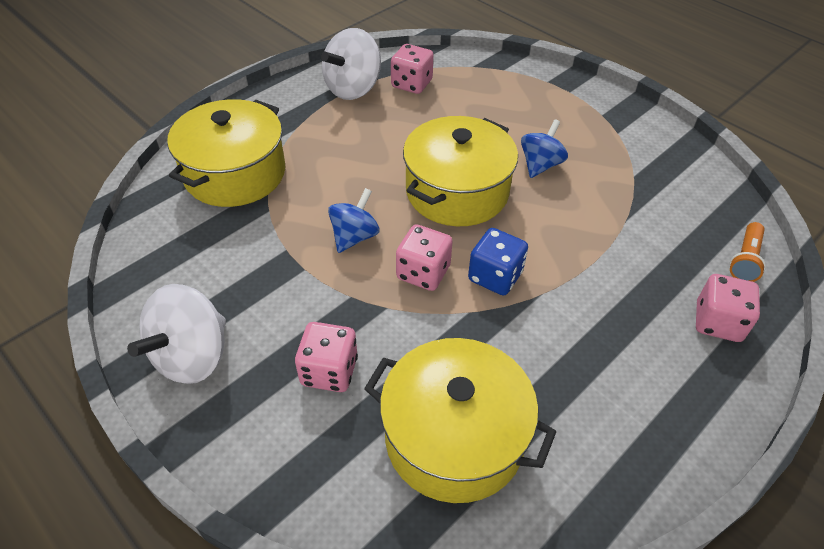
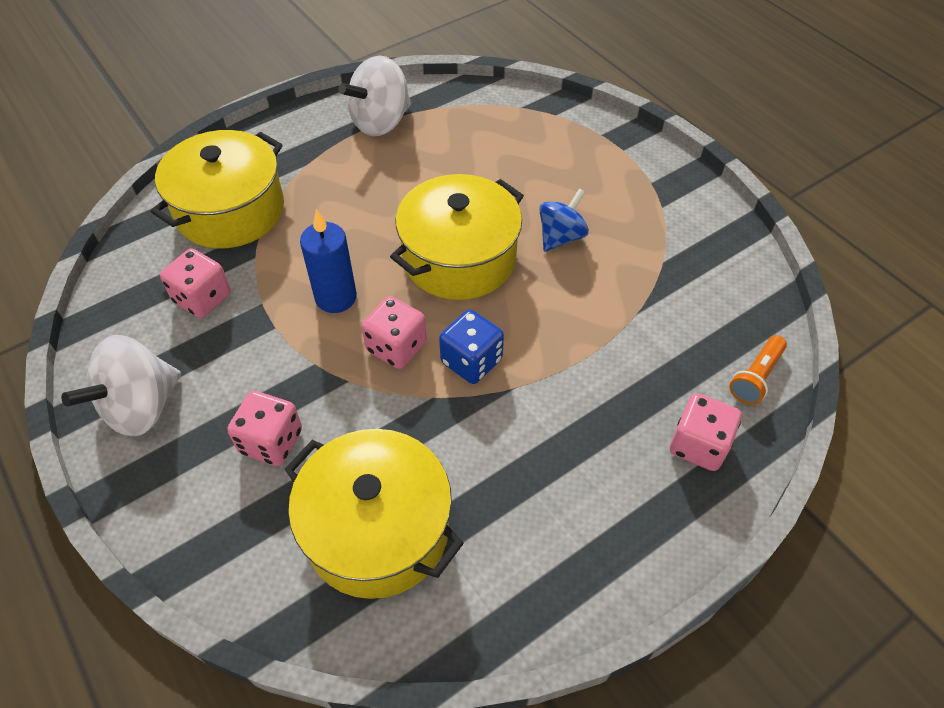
camera: 10 degrees right, 5 degrees up
(354, 237) = (336, 297): blue spinning top -> blue candle
(411, 84) = (446, 123): pink dice -> pink dice (202, 298)

